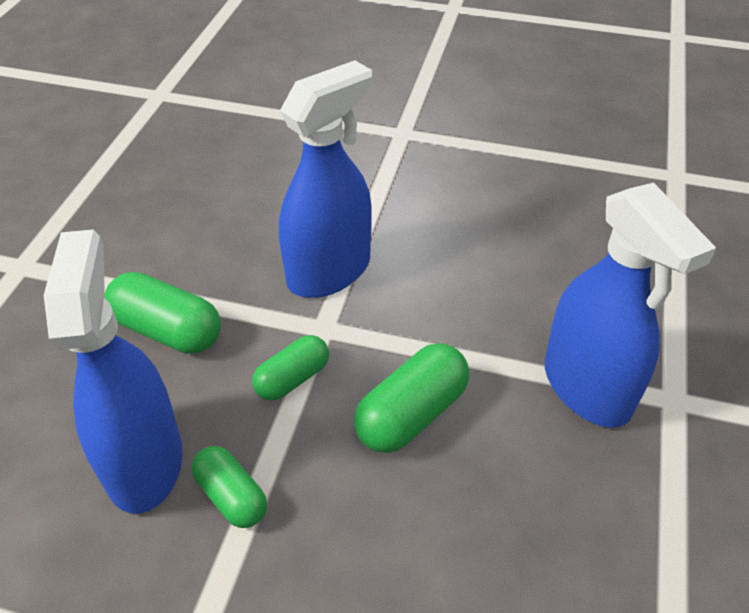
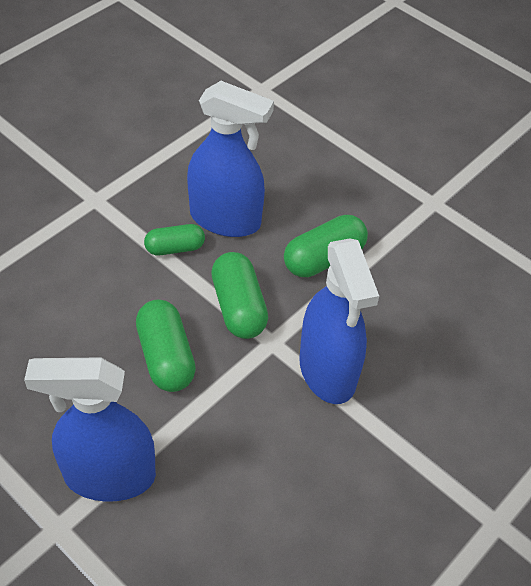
camera: 115 degrees right, 5 degrees up
(292, 378) = (238, 307): green capsule -> green capsule, size x1.54

